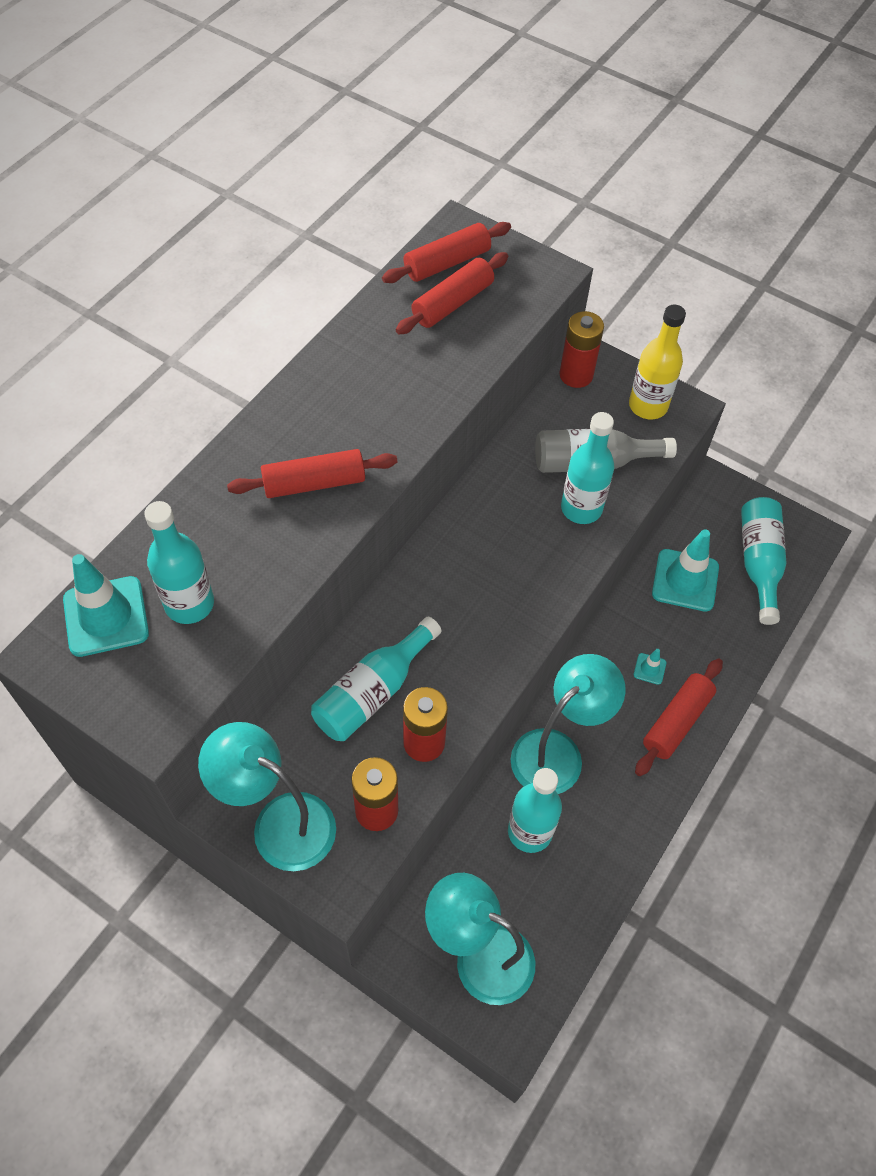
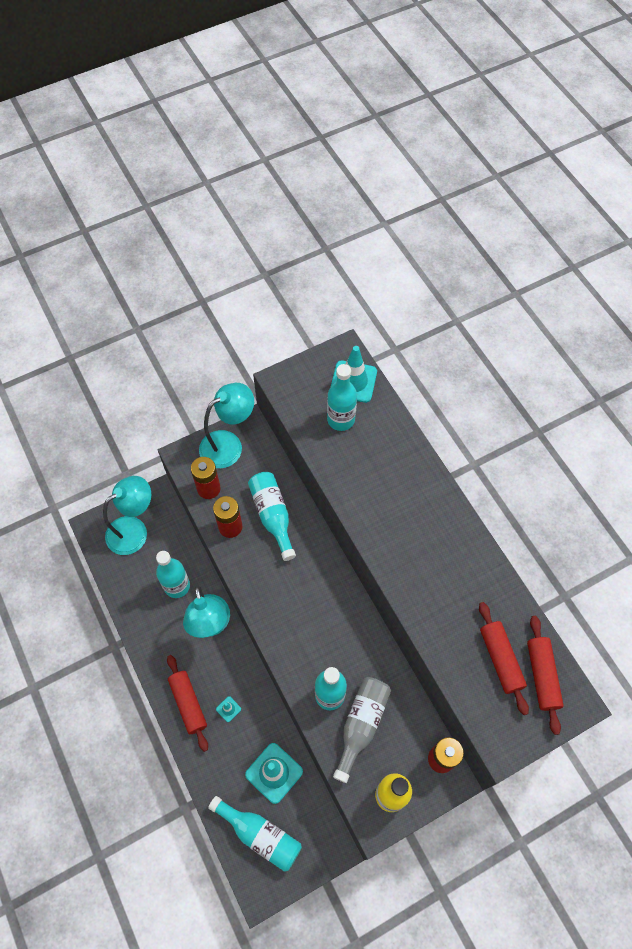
camera: 120 degrees right, 5 degrees up
(314, 483) = (389, 508): red rolling pin -> none

